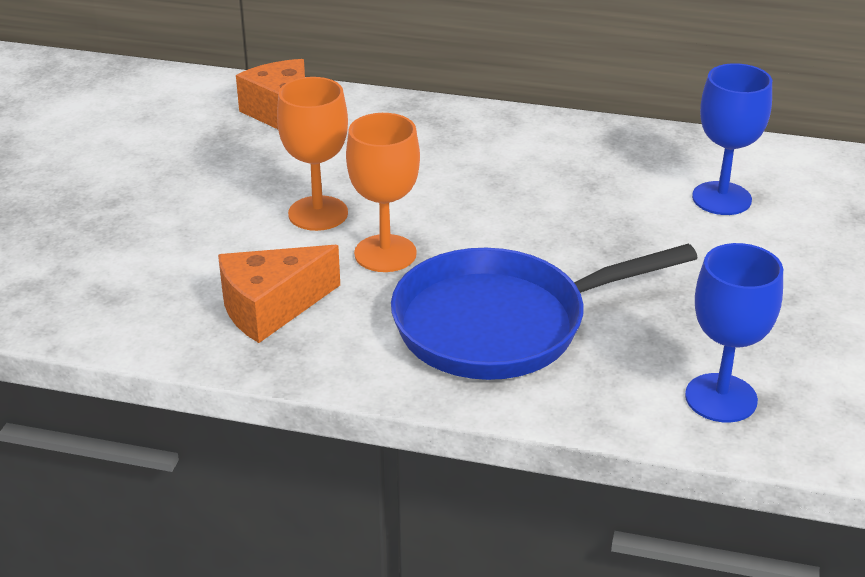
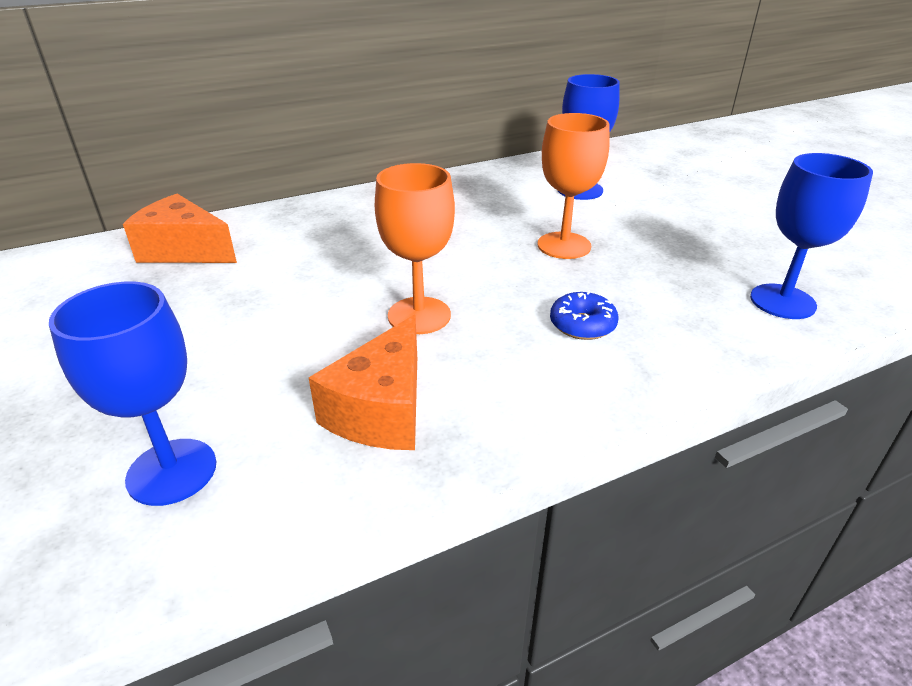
camera: 40 degrees left, 0 degrees up
(115, 280) = (172, 471): none -> blue goblet
(318, 213) = (317, 310): orange goblet -> orange goblet (564, 245)
(501, 324) = (582, 325): blue pan -> blue donut

